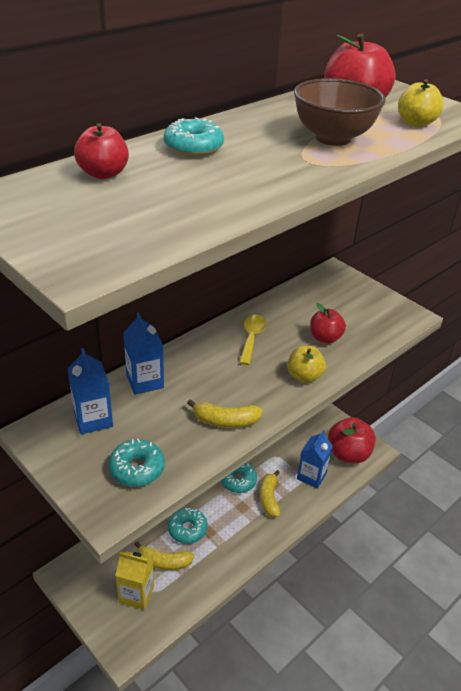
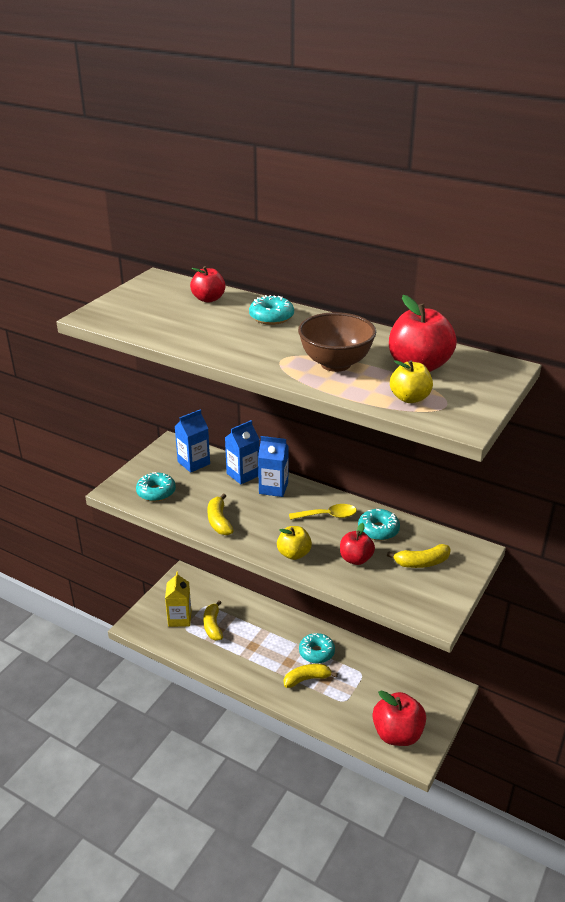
camera: 75 degrees right, 5 degrees down
(187, 529) = (249, 632): turquoise donut -> turquoise donut (378, 530)
(311, 476) = (350, 707): blue carton -> blue carton (273, 488)
(341, 302) = (422, 562): none -> yellow banana

